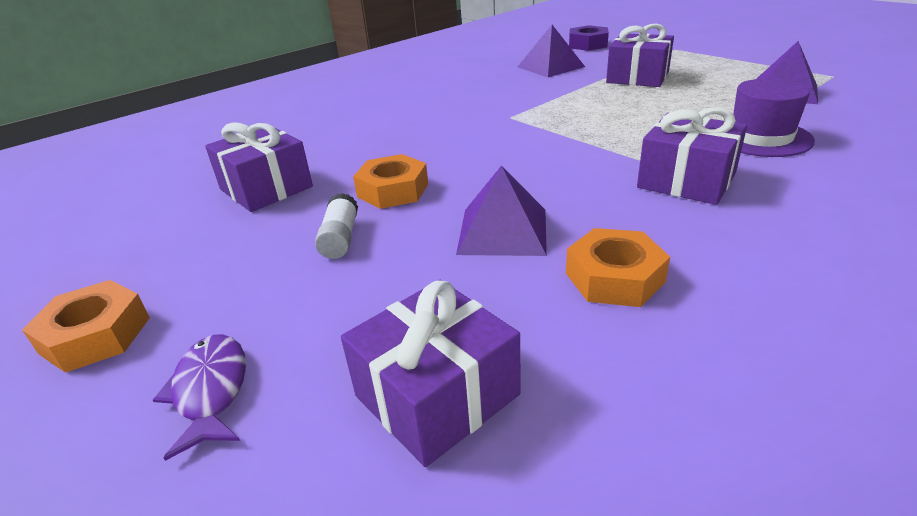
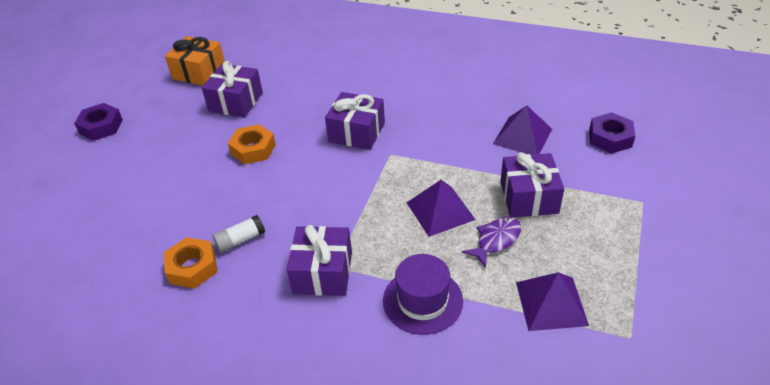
camera: 60 degrees right, 10 degrees up
(96, 335) = (101, 126): orange nut -> purple nut
(138, 207) = (199, 72): none -> orange gift
(211, 391) = (79, 176): purple fish -> purple fish (496, 240)
(340, 238) = (195, 155): white glue stick -> white glue stick (240, 240)
(437, 395) = (91, 238): purple gift -> purple gift (356, 132)
(502, 231) = (224, 210): purple pyramid -> purple pyramid (440, 211)

